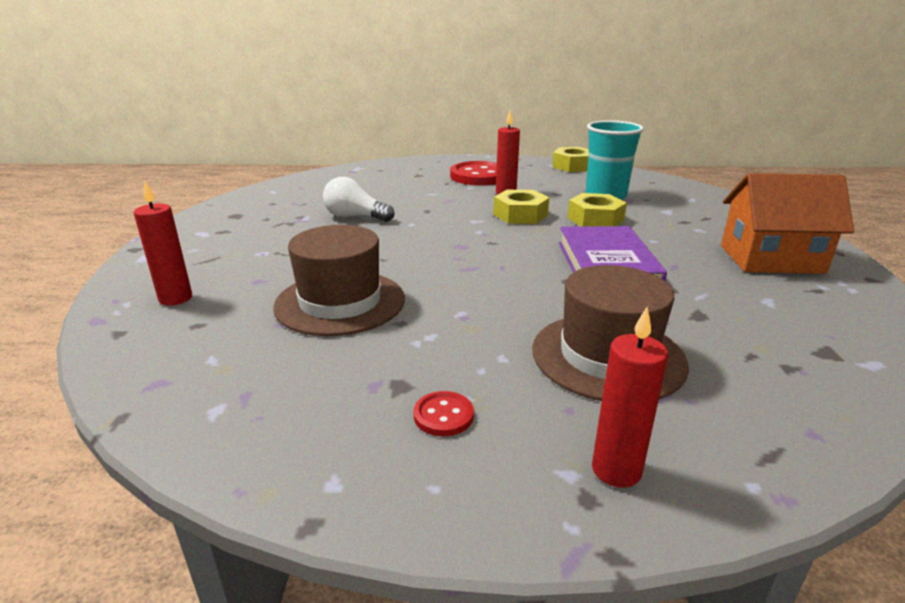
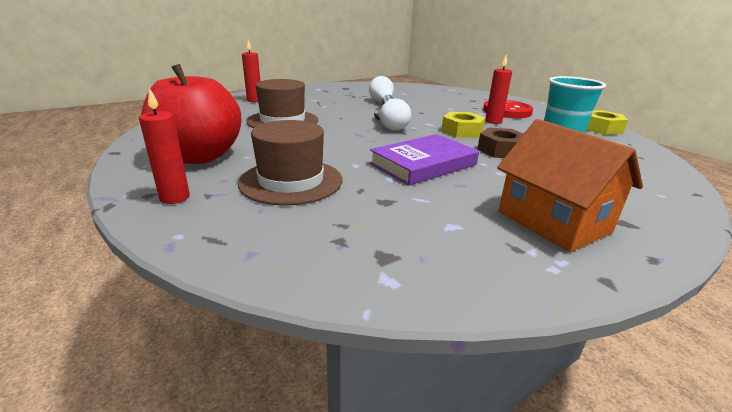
camera: 55 degrees right, 0 degrees up
(443, 415) = (199, 157): red button -> red apple
(463, 242) = (390, 127): none -> white light bulb
(595, 219) = (501, 150): yellow nut -> brown nut

